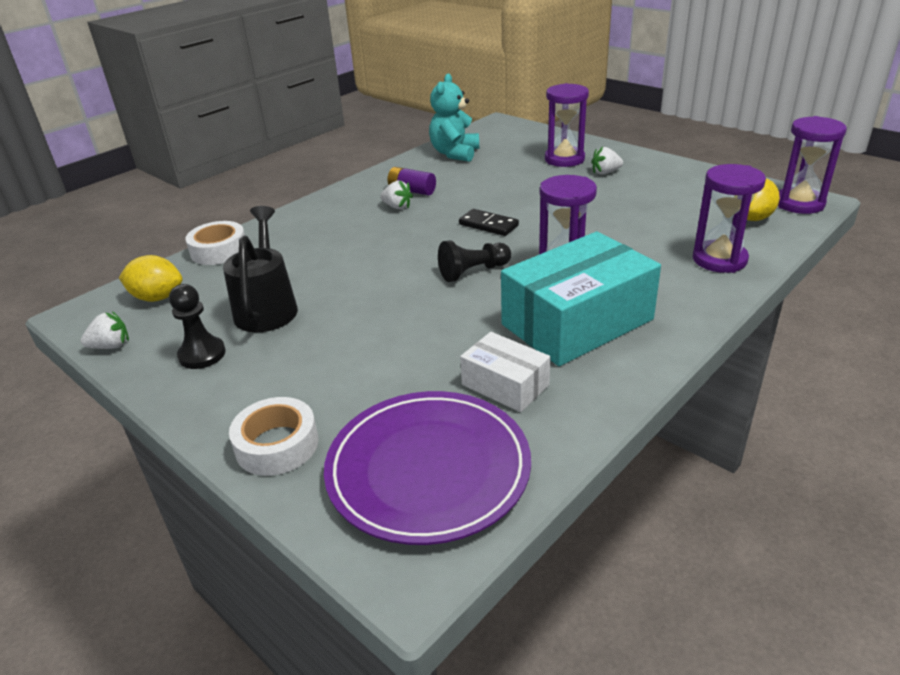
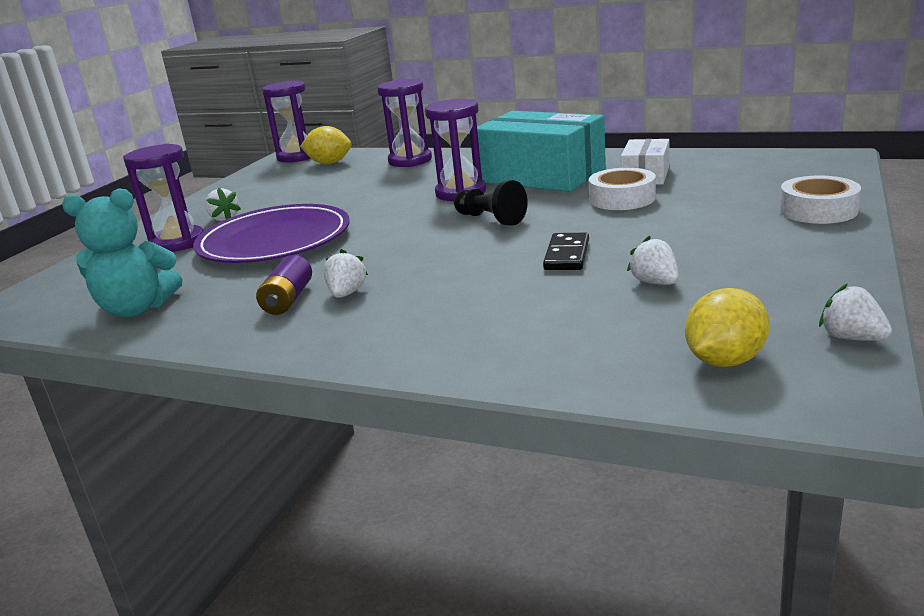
camera: 110 degrees left, 10 degrees down
(157, 297) = (725, 360): yellow lemon -> yellow lemon turned 60 degrees clockwise
(202, 354) = (776, 280): black pawn -> none
(219, 250) = (558, 373): white tape -> white tape (622, 199)
(267, 307) = (655, 282): black watering can -> white strawberry
(428, 469) = (758, 172): purple plate -> purple plate (274, 241)
(488, 225) = (381, 236): black domino -> black domino (567, 255)

